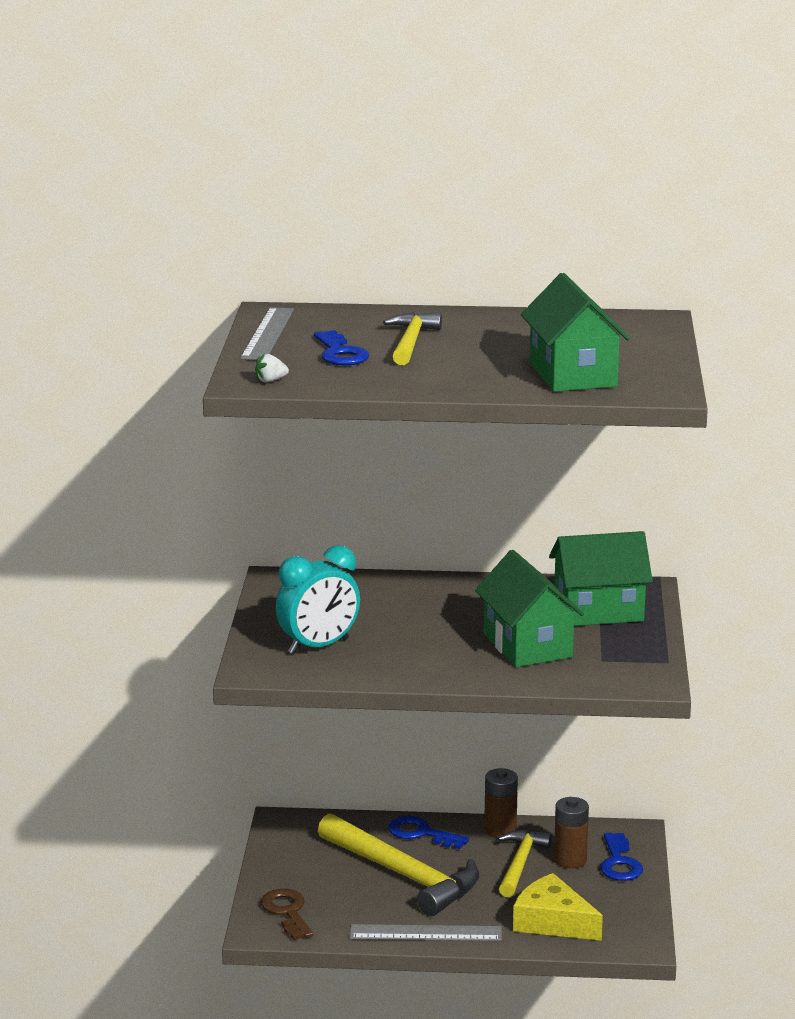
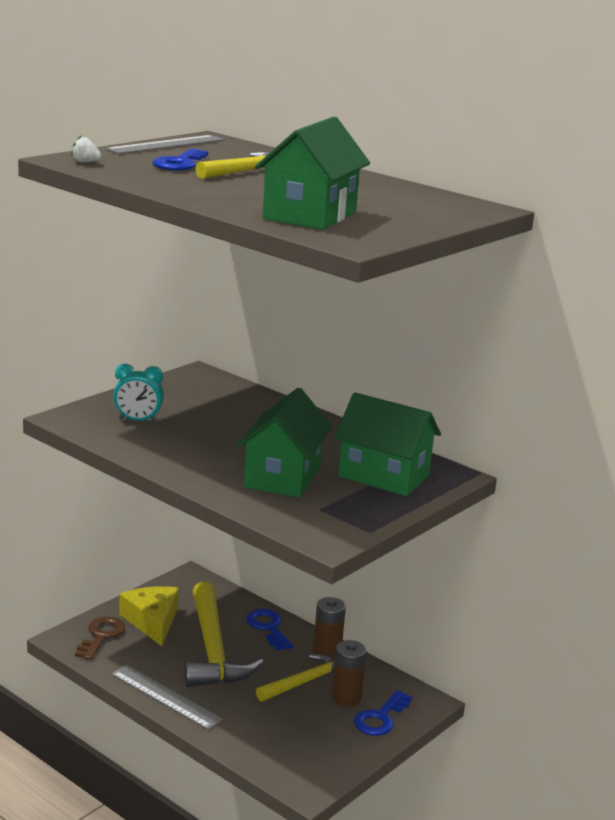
camera: 35 degrees right, 0 degrees up
(318, 646) = (138, 420): turquoise clock -> turquoise clock, size x0.66
(552, 921) = (265, 735): yellow cheese -> yellow cheese (152, 621)

